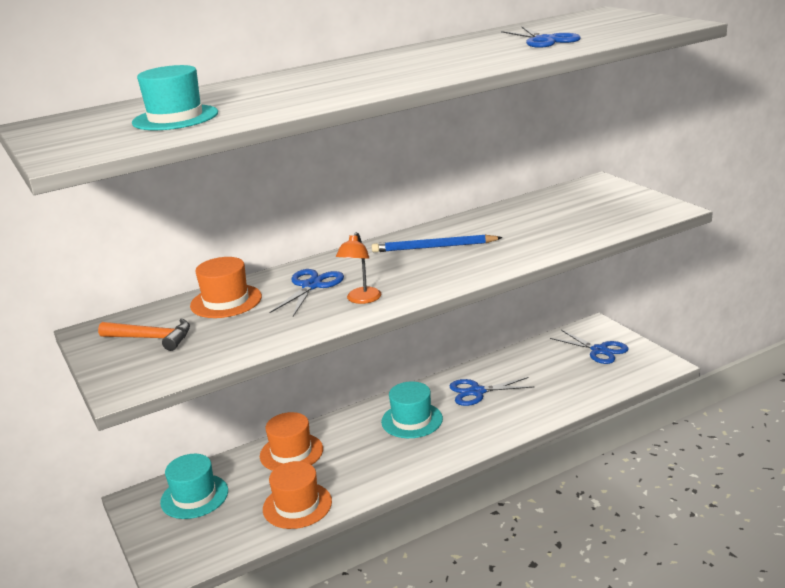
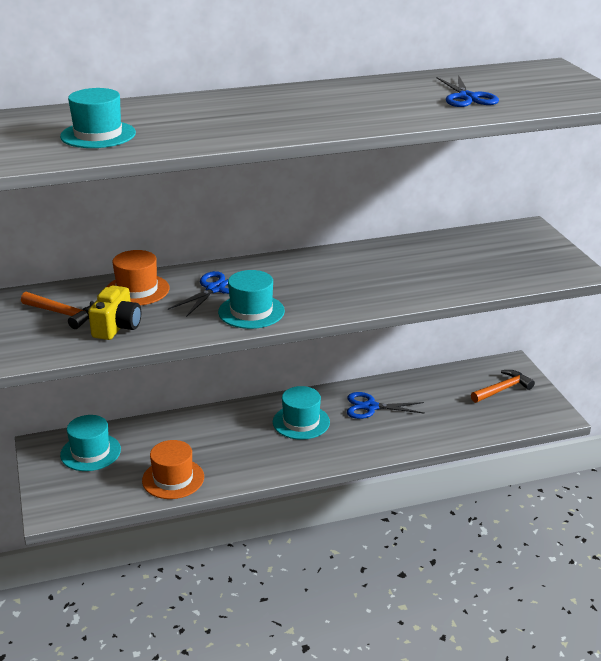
camera: 10 degrees right, 5 degrees up
(220, 340) = (117, 327): none -> yellow camera
(291, 452) = (185, 430): orange hat -> none
(361, 299) = (251, 311): orange lamp -> turquoise hat
(434, 247) = (339, 270): blue pencil -> none
(599, 350) = (503, 389): blue scissors -> orange hammer

